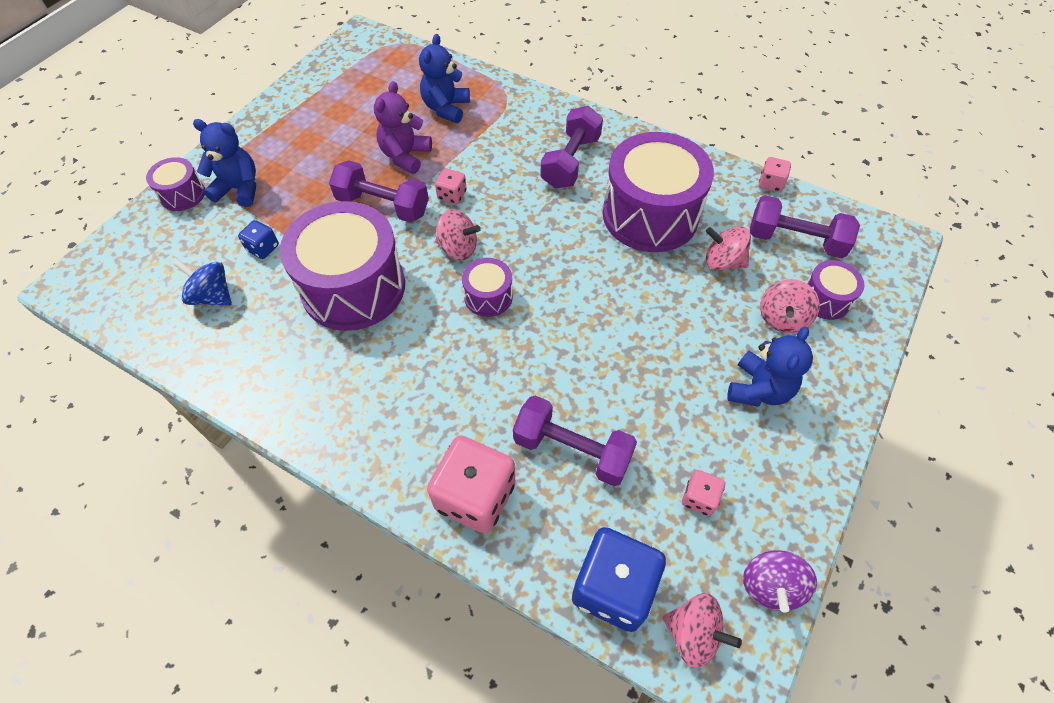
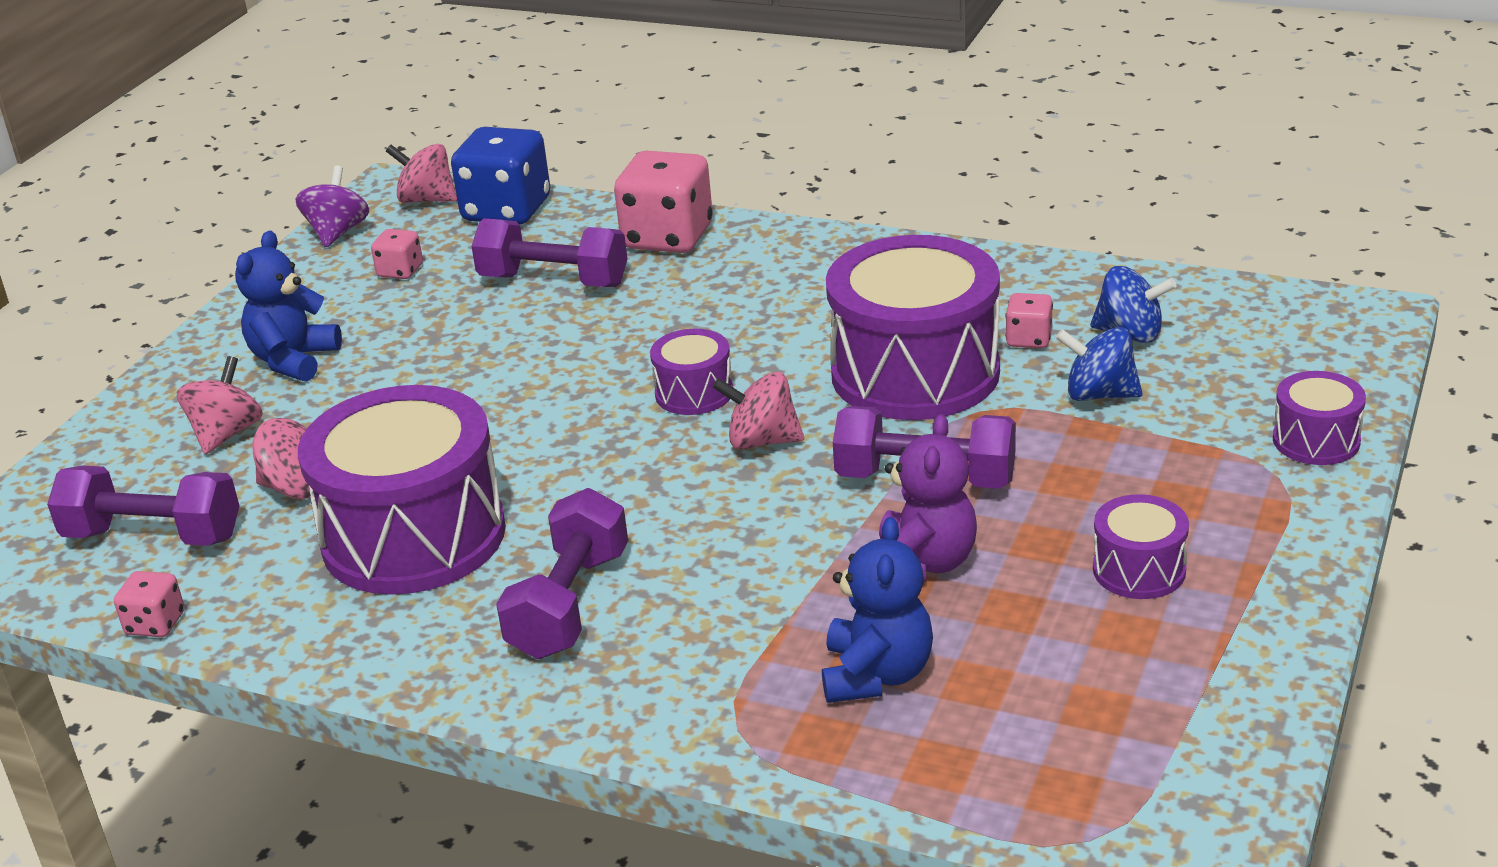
camera: 175 degrees right, 25 degrees down
(239, 189) = (1217, 463): blue teddy bear -> none
(263, 248) = (1099, 394): blue dice -> blue spinning top
(452, 195) = (800, 512): pink dice -> pink dice (1029, 339)
(825, 299) = (144, 465): purple drum -> purple drum (1139, 570)

